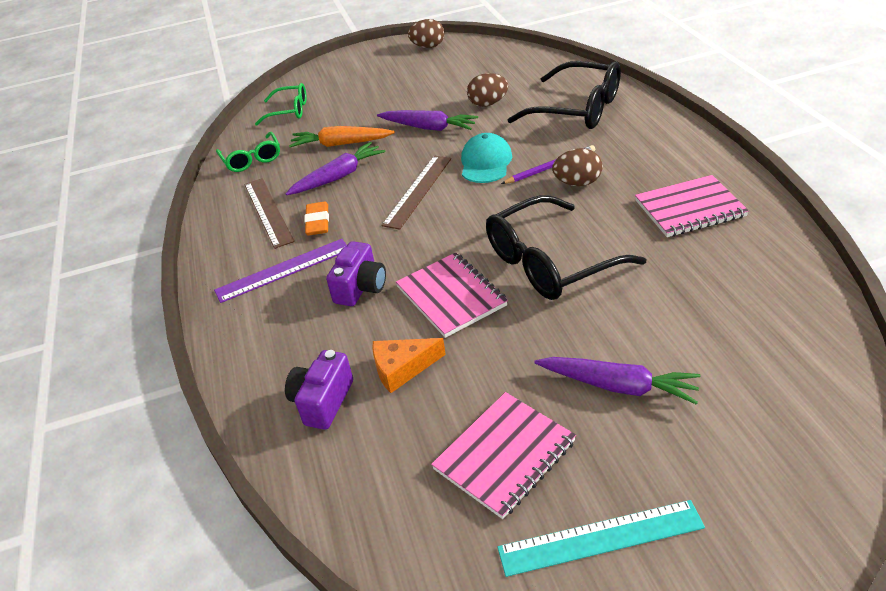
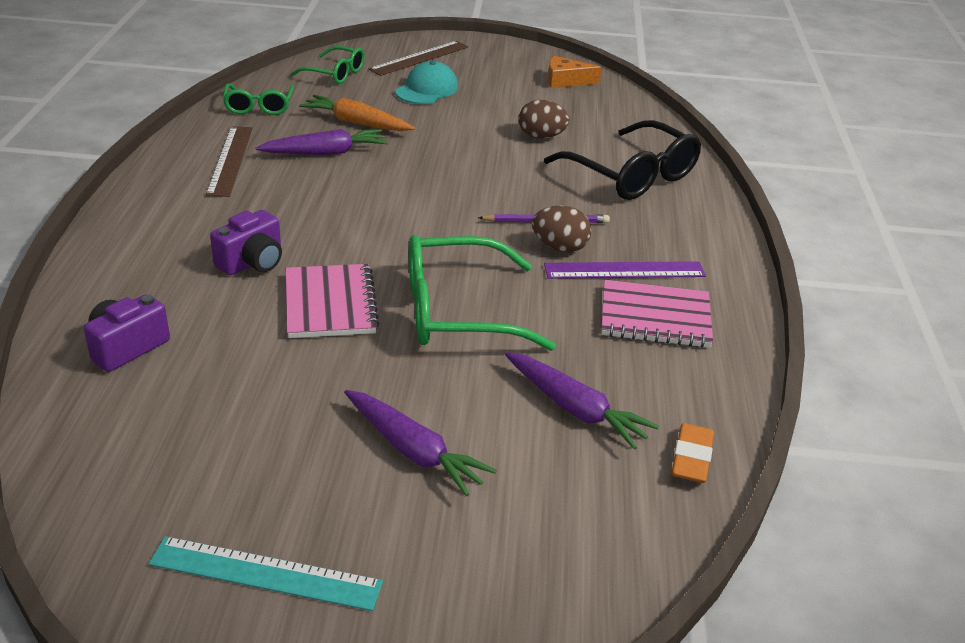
camera: 15 degrees right, 5 degrees down
(283, 270) = (196, 218): purple ruler -> purple ruler (624, 270)
(318, 222) = (267, 187): orange eraser -> orange eraser (691, 458)
(402, 368) = (224, 349): orange cheese -> orange cheese (565, 81)
(418, 191) = (390, 194): brown ruler -> brown ruler (419, 58)
(428, 47) = (533, 59): brown egg -> none
(429, 127) = (458, 138): purple carrot -> purple carrot (575, 409)
(486, 162) = (484, 193): turquoise cap -> turquoise cap (427, 89)
(505, 455) = (246, 464): pink notebook -> none
(550, 262) = (457, 311): black glasses -> green glasses

